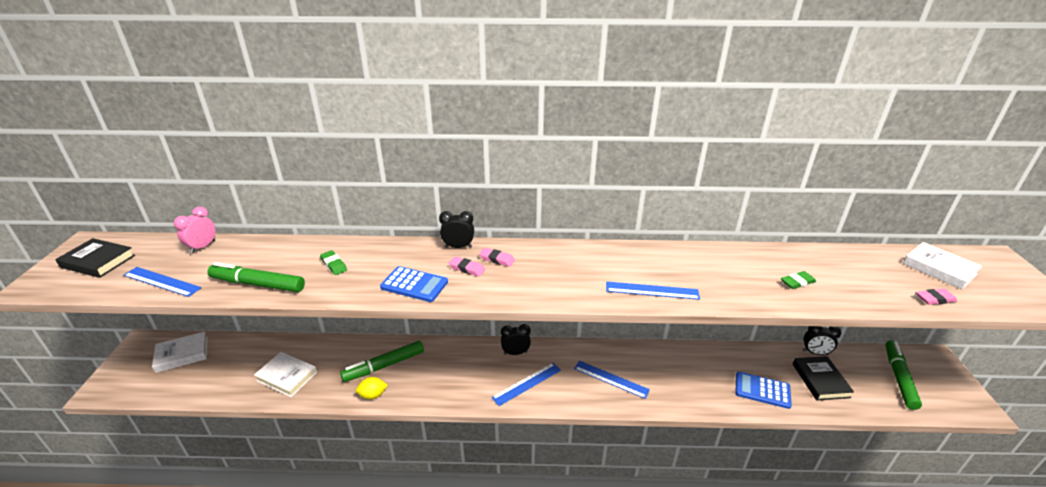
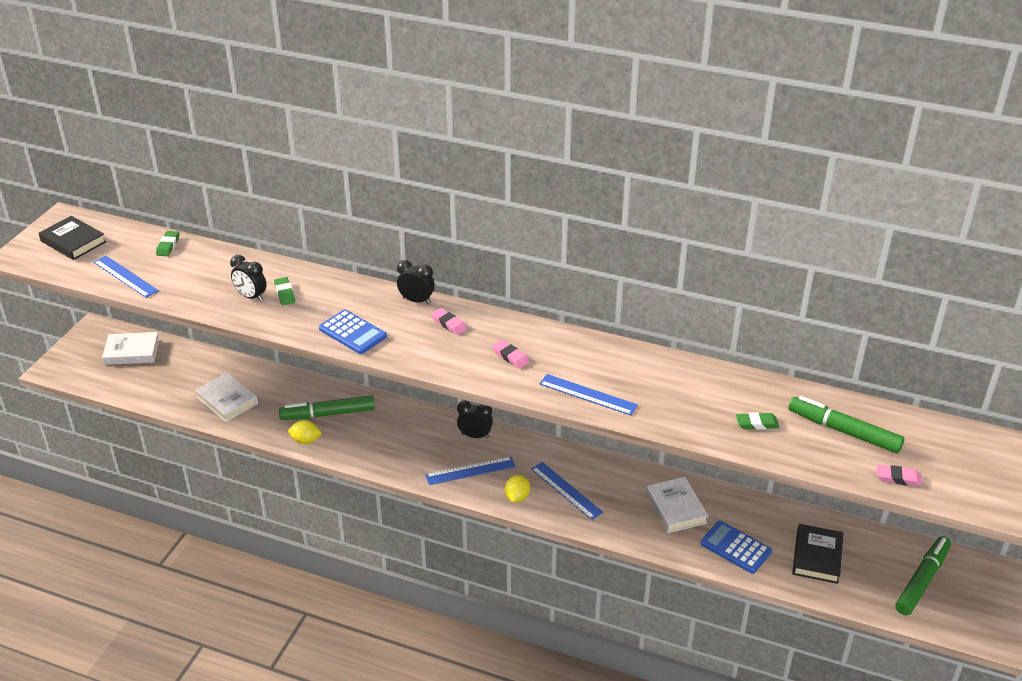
camera: 20 degrees right, 5 degrees up
(203, 247) = (168, 246): pink clock -> green eraser
(258, 284) = (208, 299): green marker -> green marker (843, 431)
(467, 268) = (412, 327): pink eraser -> pink eraser (510, 356)
(576, 396) = (517, 497): none -> yellow lemon
(815, 352) = (839, 526): black clock -> black clock (251, 297)
(939, 268) = (947, 449): white book -> white book (676, 508)

